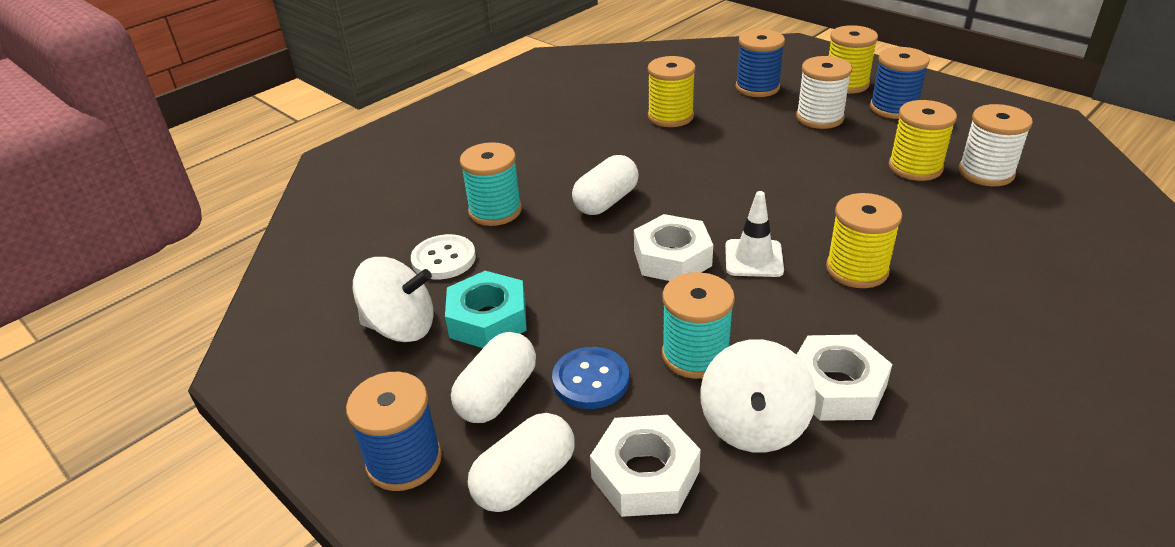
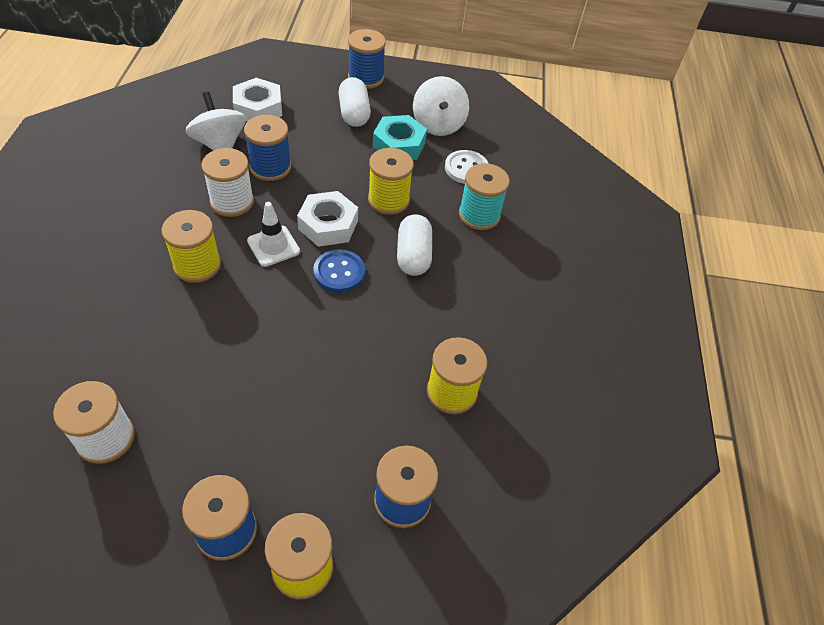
camera: 135 degrees right, 15 degrees up
(401, 327) = (438, 124): white spinning top -> white spinning top turned 60 degrees counterclockwise
(525, 480) = (308, 89): white capsule -> none
(591, 380) = (315, 135): blue button -> blue button (339, 272)
(695, 355) = (270, 167): turquoise spool -> blue spool
(819, 118) = (303, 465): white spool -> white spool (232, 202)
(836, 387) = (184, 178): white nut -> none
(915, 167) = (178, 415): yellow spool -> yellow spool (388, 200)

